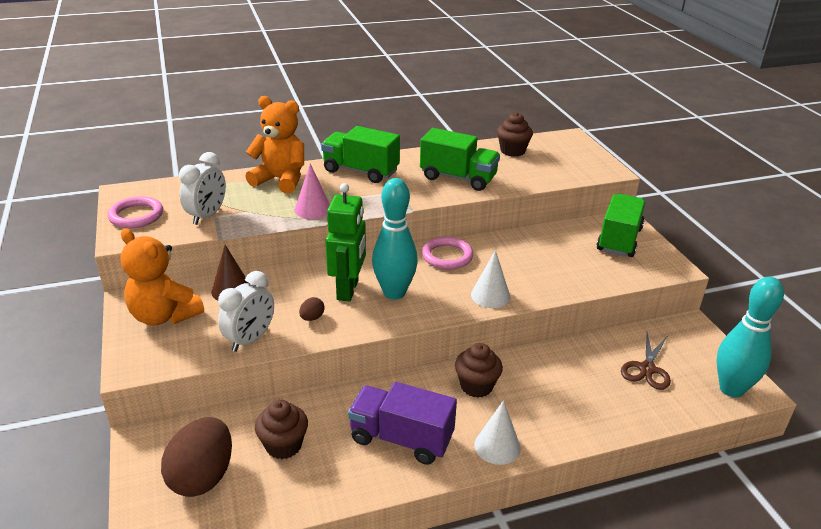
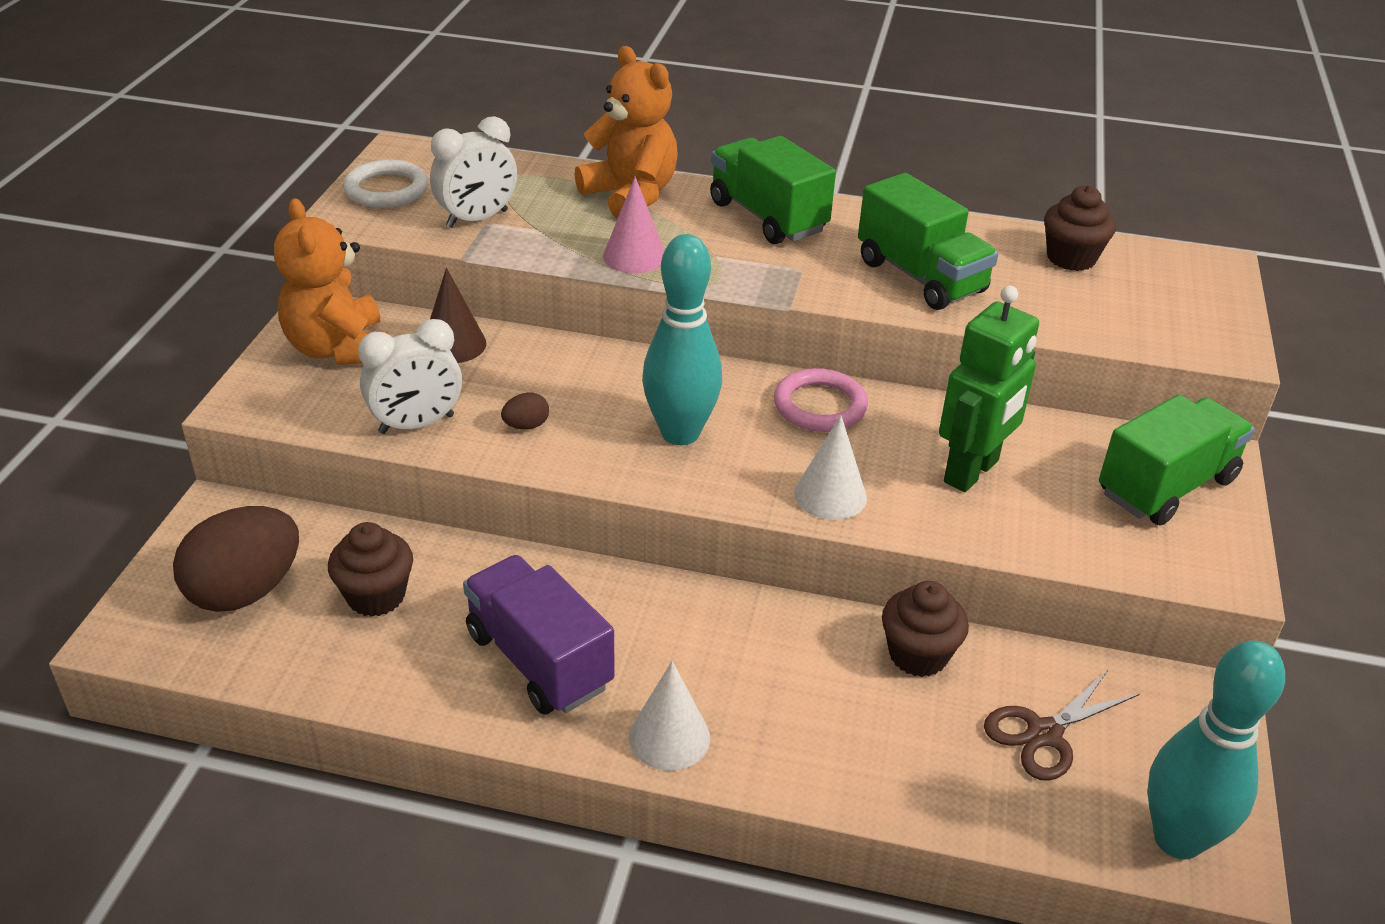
camera: 30 degrees right, 5 degrees up
(136, 215) = (386, 190): pink ring -> white ring
(348, 290) = (615, 403): green robot -> green robot (972, 472)
(476, 386) = (721, 633): brown cupcake -> brown cupcake (918, 655)

